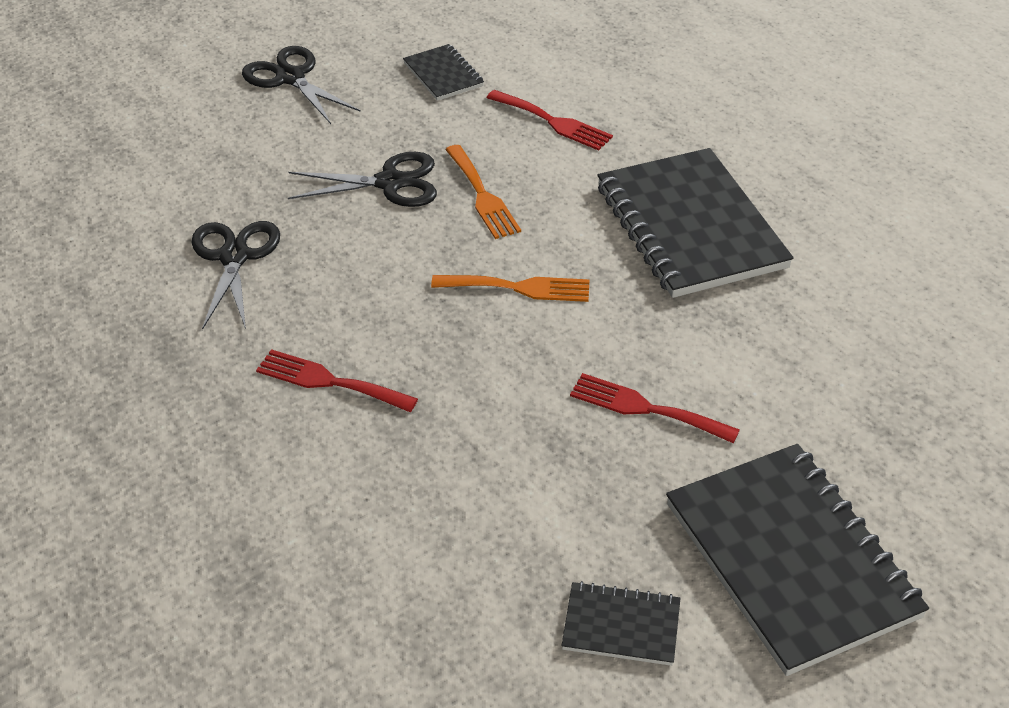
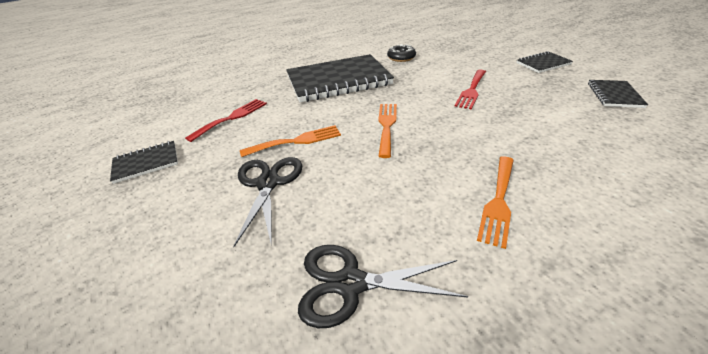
camera: 85 degrees left, 5 degrees down
(290, 78) = (69, 263): black scissors -> none
(329, 381) = (498, 201): red fork -> orange fork
(791, 560) = (543, 64): black notebook -> black notebook, size x0.46
(816, 318) = (401, 58): none -> black donut

